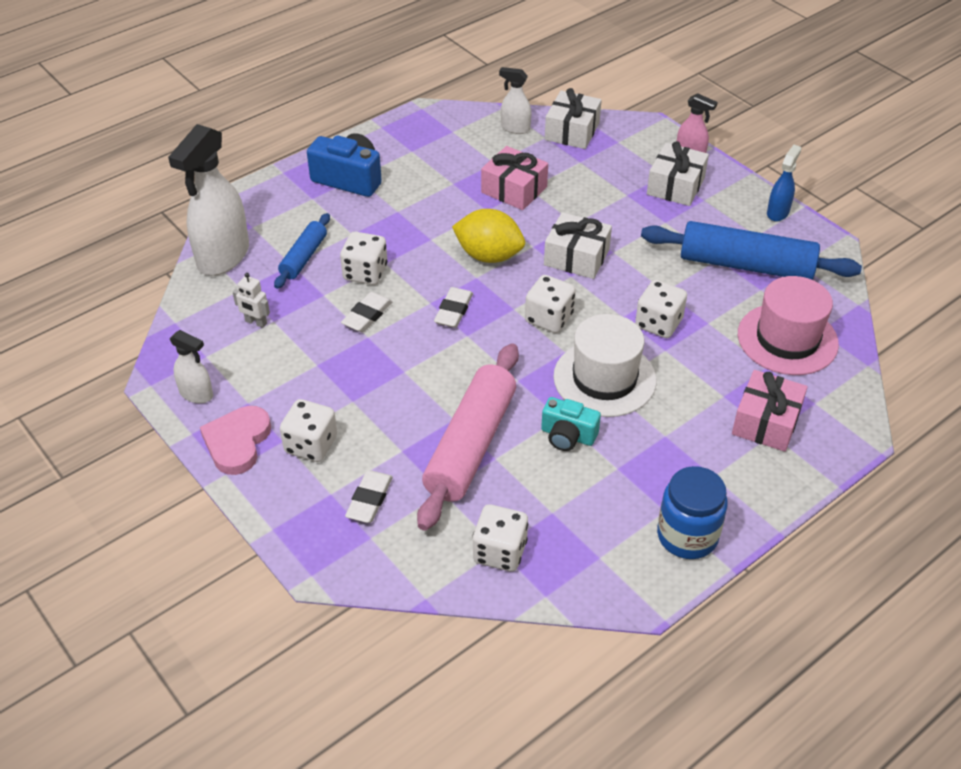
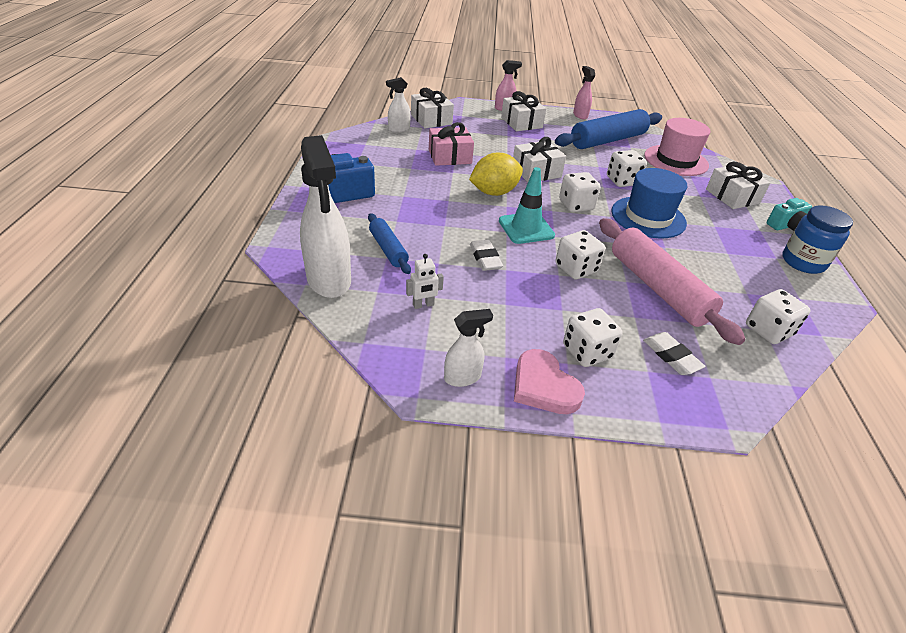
camera: 50 degrees left, 5 degrees down
(365, 273) = (442, 237): white dice -> white dice (576, 269)
(453, 311) = (526, 228): white eraser -> turquoise traffic cone
(568, 435) = (684, 253): turquoise camera -> turquoise camera (786, 226)
(604, 378) = (648, 217): white hat -> blue hat
(766, 422) = (732, 196): pink gift -> white gift
(778, 212) = (580, 115): blue spray bottle -> pink spray bottle

